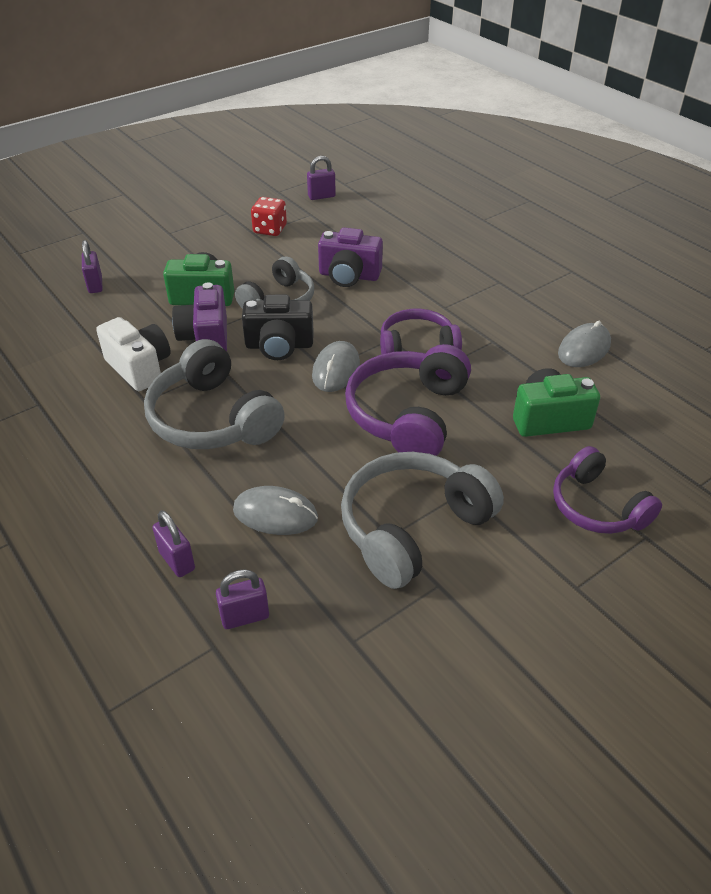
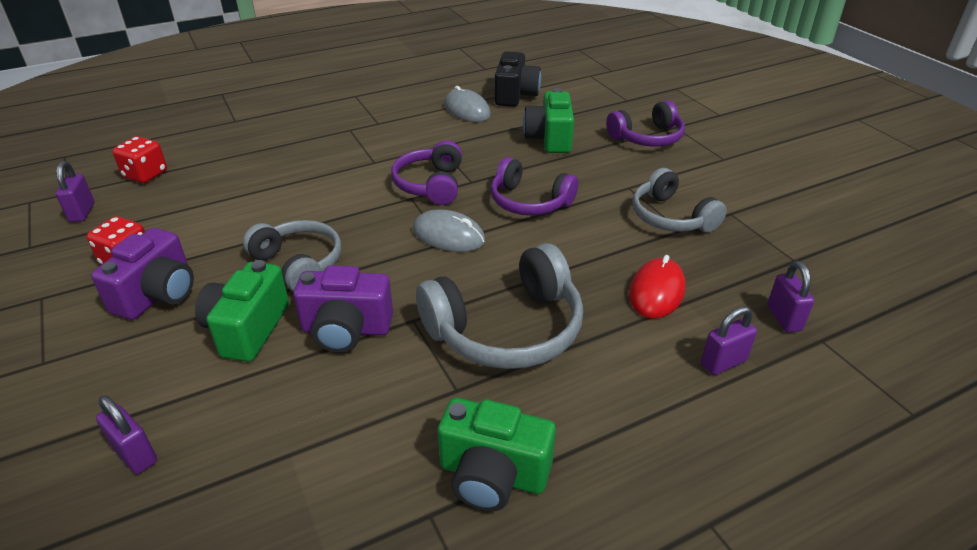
camera: 80 degrees left, 5 degrees down
(65, 427) = (492, 475): none -> green camera
(95, 285) = (135, 455): purple padlock -> purple padlock turned 45 degrees clockwise
(139, 368) = (385, 395): white camera -> none
(275, 514) = (656, 291): grey mouse -> red mouse
(279, 346) = (390, 270): black camera -> black camera (515, 95)
(349, 276) = (281, 210): purple camera -> purple camera (158, 295)
(379, 205) = (145, 174): none -> red dice
(408, 414) = (529, 202): purple headphones -> purple headphones, size x0.66
(412, 528) = (671, 217): grey headphones -> grey headphones, size x0.66

